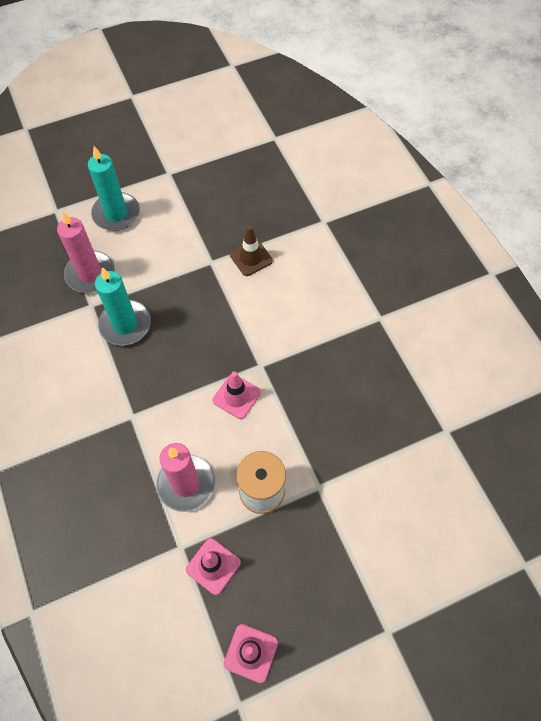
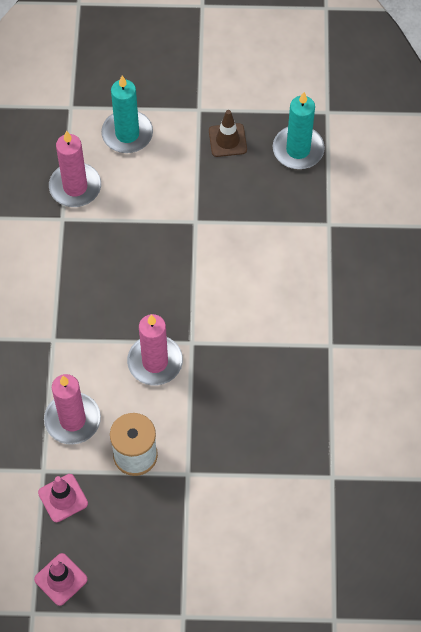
camera: 25 degrees right, 0 degrees up
(125, 324) = (85, 251): turquoise candle -> turquoise candle (298, 150)
(236, 396) = (155, 362): pink traffic cone -> pink candle
(251, 258) = (236, 233): brown traffic cone -> brown traffic cone (227, 140)

